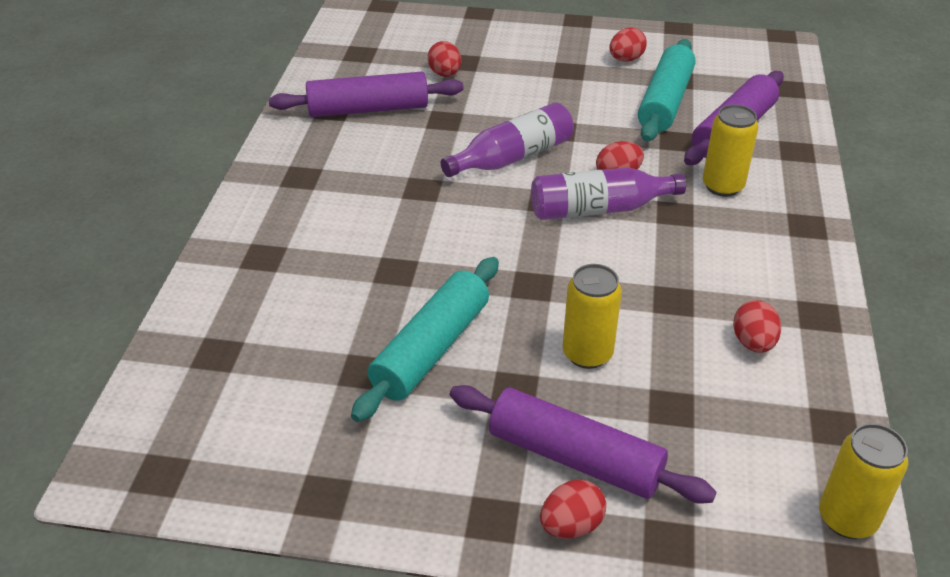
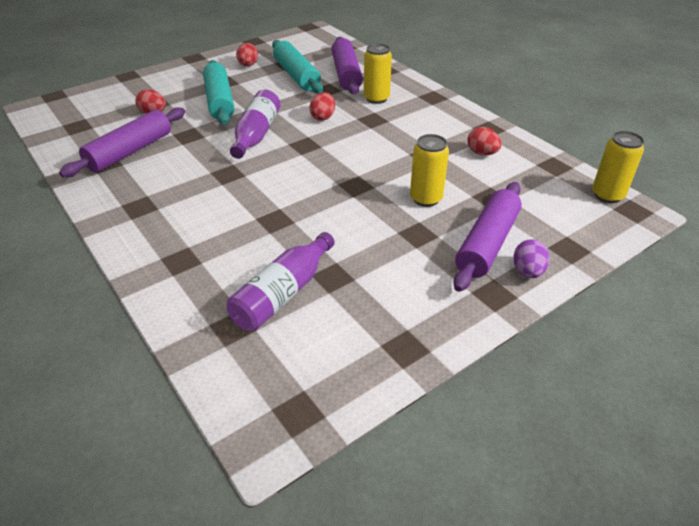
camera: 45 degrees left, 0 degrees up
(431, 349) = (352, 243): turquoise rolling pin -> turquoise rolling pin (220, 101)
(571, 525) = (527, 271): red egg -> purple egg
(575, 457) = (486, 243): purple rolling pin -> purple rolling pin turned 45 degrees counterclockwise
(599, 209) = (336, 136): purple bottle -> purple bottle (283, 294)

